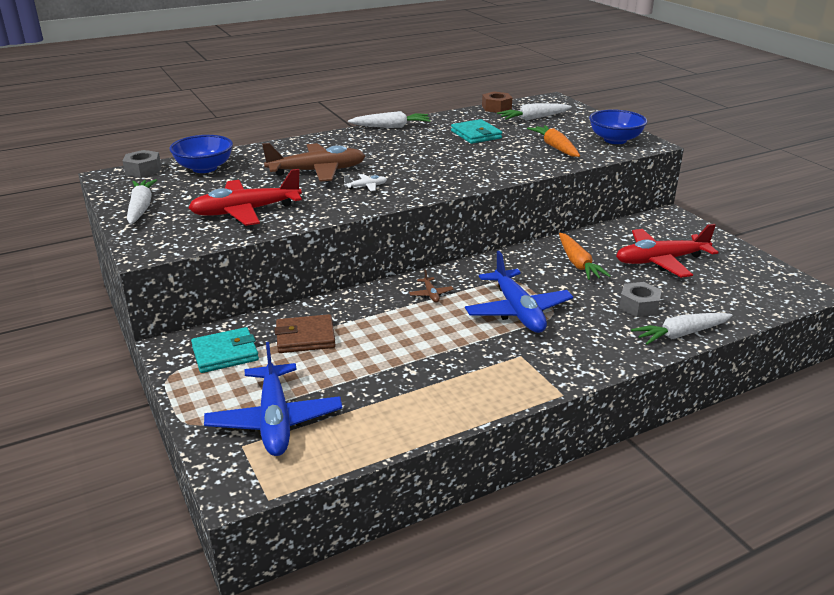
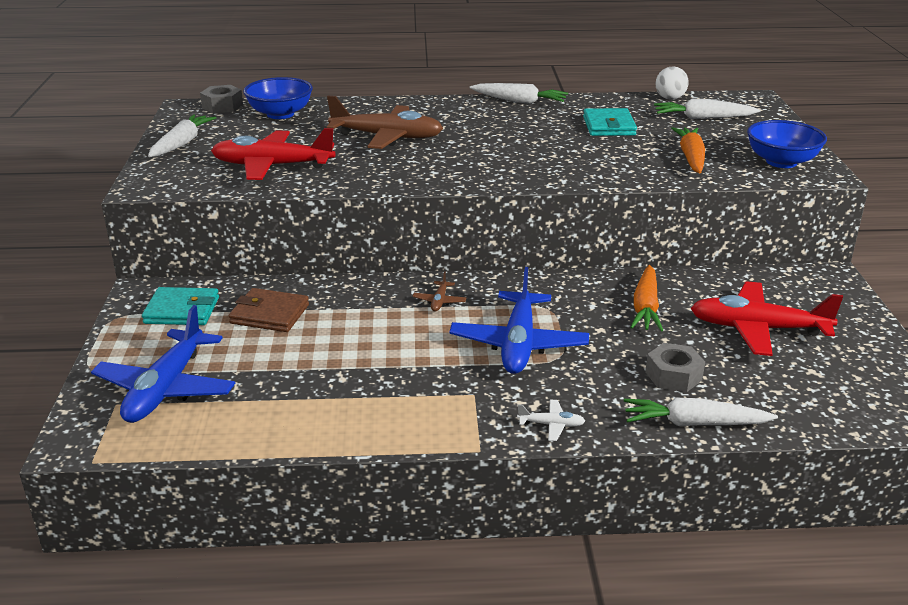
camera: 25 degrees right, 0 degrees up
(366, 186) = (420, 163): white plane -> white plane (551, 425)
(496, 108) = (670, 98): brown nut -> white ball

